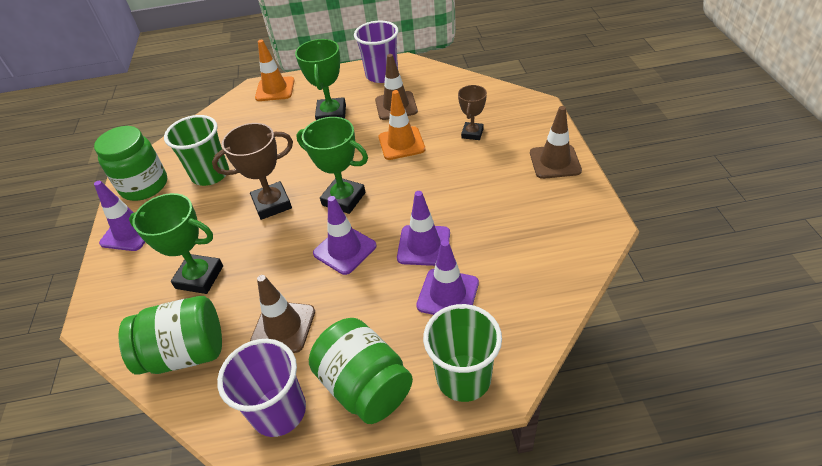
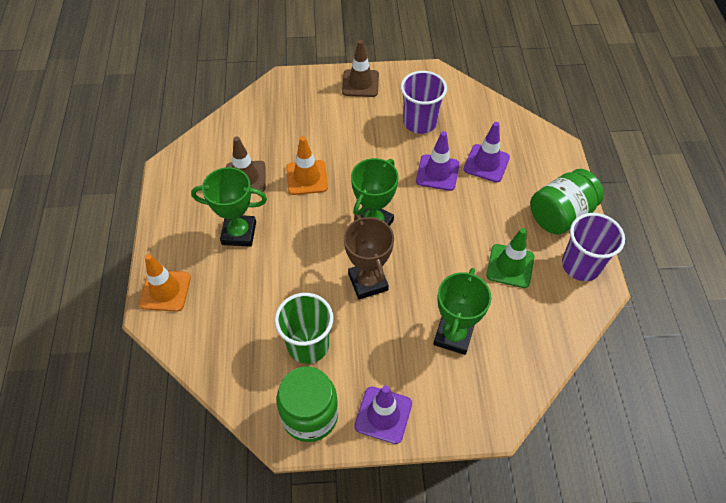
camera: 90 degrees left, 10 degrees up
(186, 353) = (533, 335): green jar -> none
(283, 326) = (510, 266): brown traffic cone -> green traffic cone
(345, 250) = (435, 224): purple traffic cone -> none
(382, 75) = (183, 186): purple cup -> purple cup (420, 122)
(463, 377) = (553, 163): green cup -> none
(472, 133) = (308, 127): brown trophy -> none

